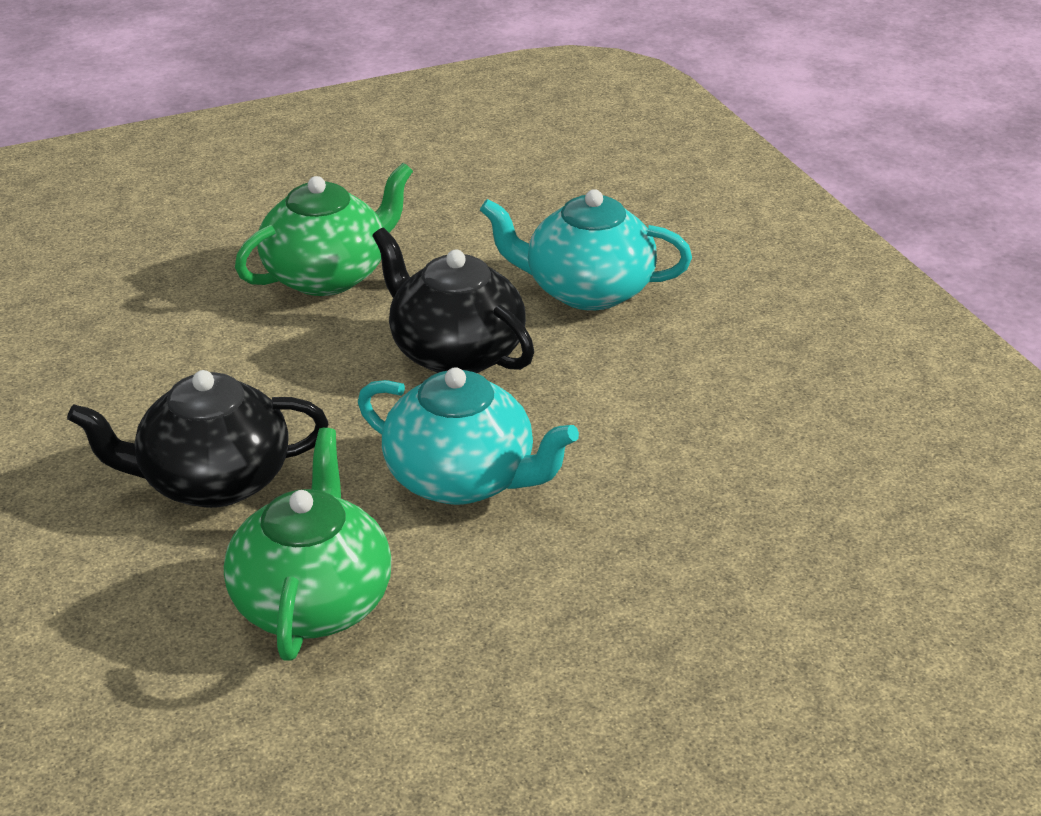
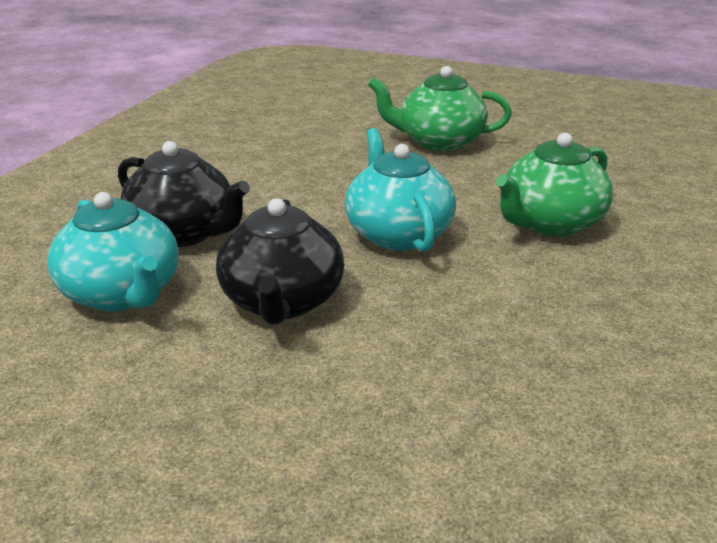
camera: 135 degrees left, 5 degrees down
(213, 481) = (554, 305): black teapot -> black teapot (184, 233)
(327, 275) = (260, 435): green teapot -> green teapot (439, 142)

